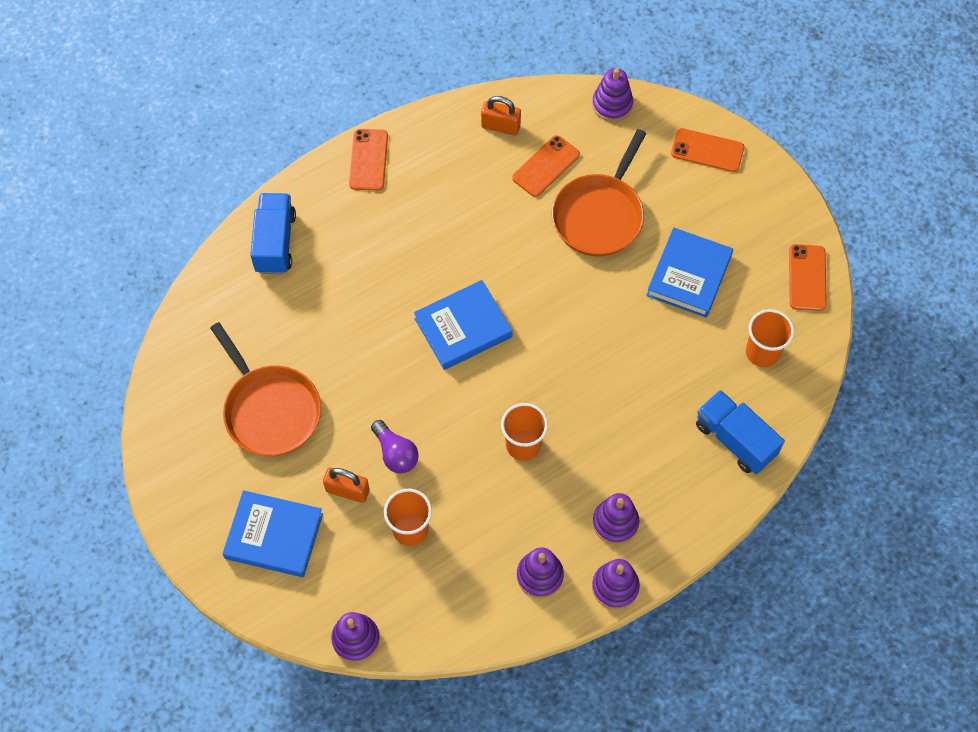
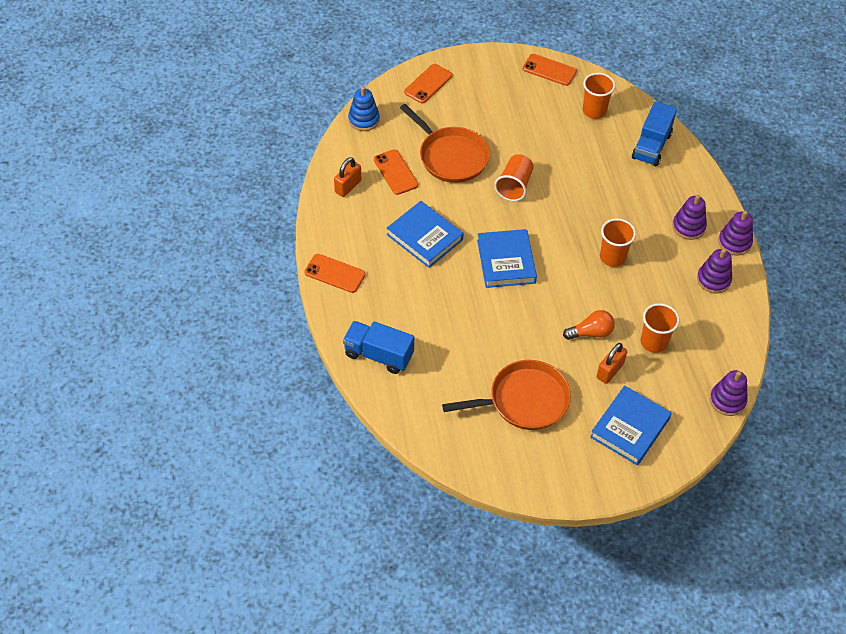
camera: 70 degrees left, 10 degrees down
(395, 453) = (591, 332): purple light bulb -> orange light bulb
(586, 299) = (514, 186): none -> orange cup
(612, 105) = (364, 120): purple stacking toy -> blue stacking toy
(689, 275) = (520, 126): blue book -> blue book (424, 237)
(735, 439) = (651, 146): blue truck -> blue truck turned 45 degrees counterclockwise

